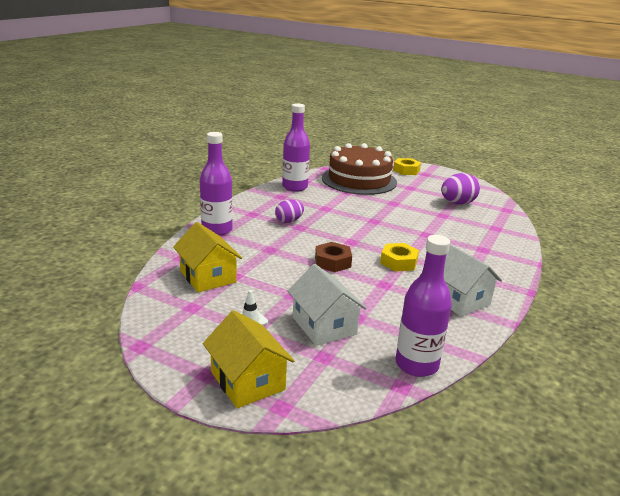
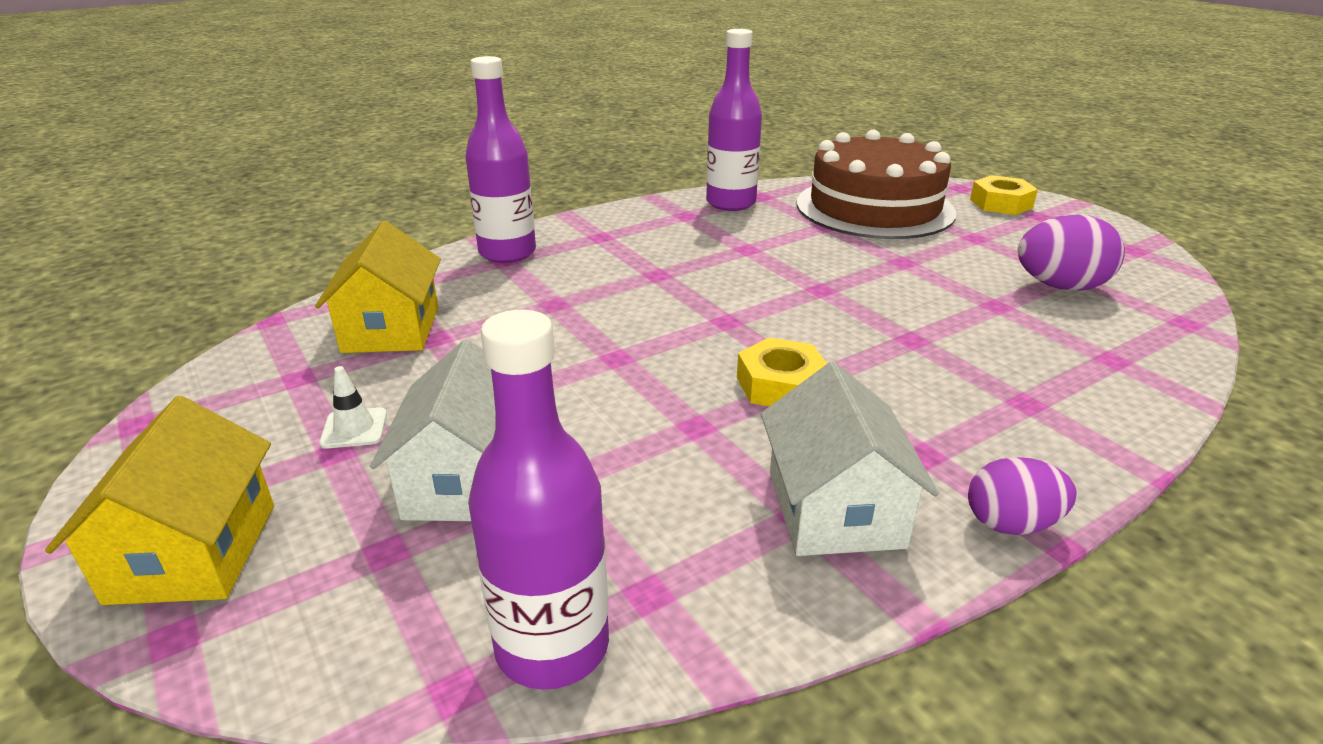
camera: 30 degrees right, 5 degrees up
(289, 221) = (649, 260): purple egg -> purple egg (1011, 524)
(332, 262) = (641, 353): brown nut -> none

